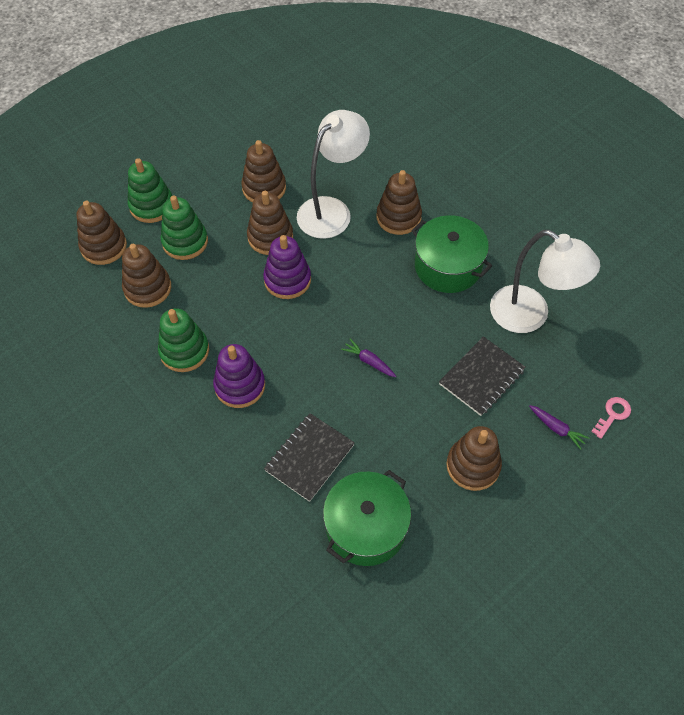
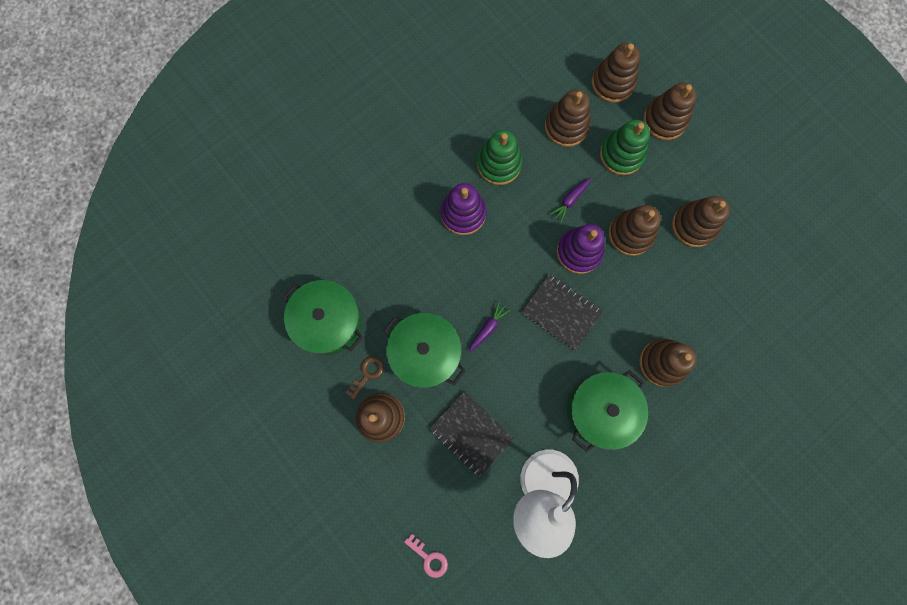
camera: 90 degrees right, 20 degrees up
(152, 206) = (664, 120): green stacking toy -> brown stacking toy
(309, 458) = (392, 275): black notebook -> black notebook (561, 312)
(332, 210) = (668, 294): white lamp -> none
(399, 422) = (425, 353): none -> green pot
(426, 481) = (367, 374): none -> brown key
(556, 428) = (416, 500): purple carrot -> purple carrot (570, 200)

